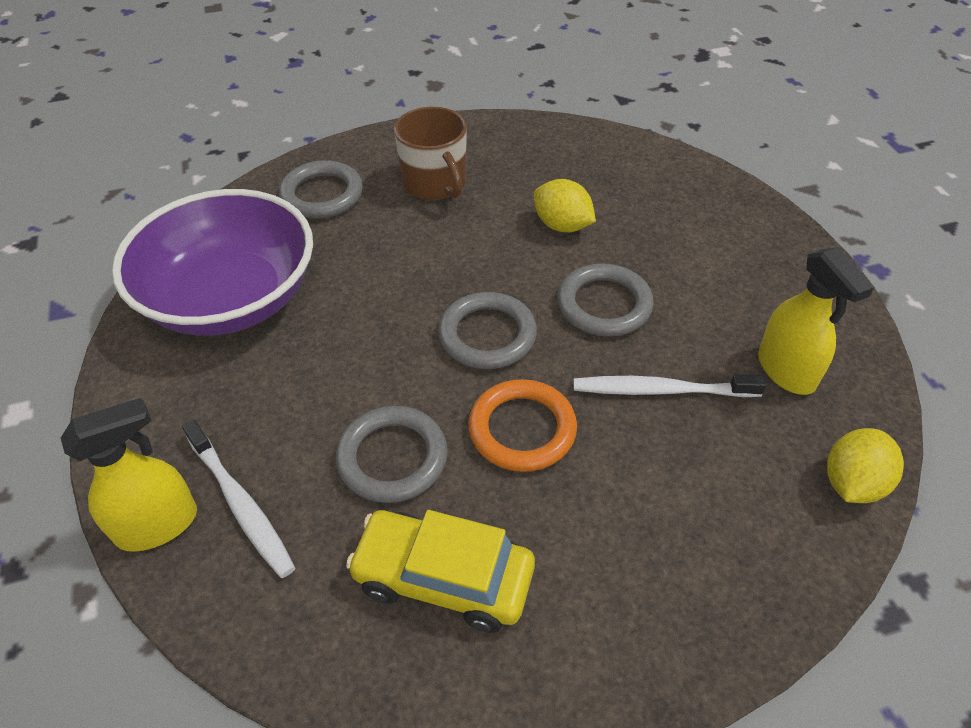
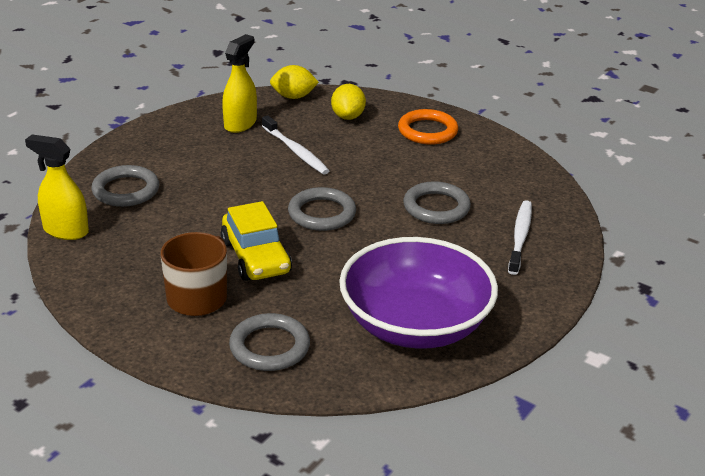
camera: 130 degrees left, 15 degrees down
(158, 525) = (564, 254): yellow spray bottle -> yellow spray bottle (65, 230)
(443, 578) = (470, 169): yellow car -> yellow car (256, 257)
(522, 429) = (370, 179): orange ring -> orange ring (427, 131)
(562, 225) = (191, 224): yellow lemon -> yellow lemon (348, 116)
(604, 305) = (251, 186): grey ring -> grey ring (126, 190)

